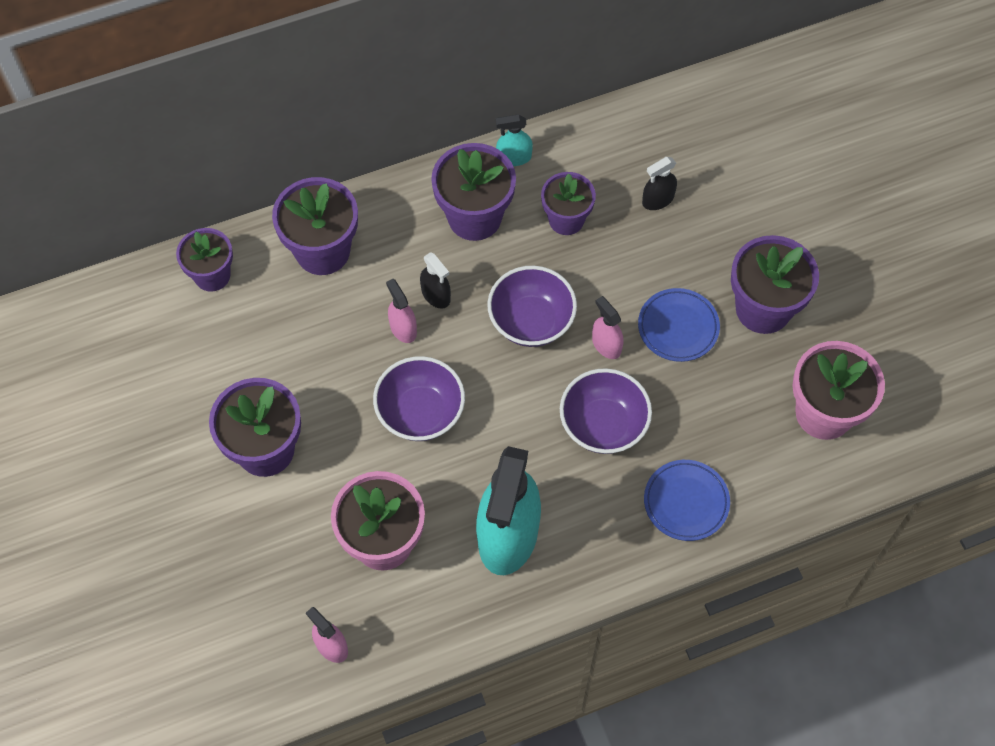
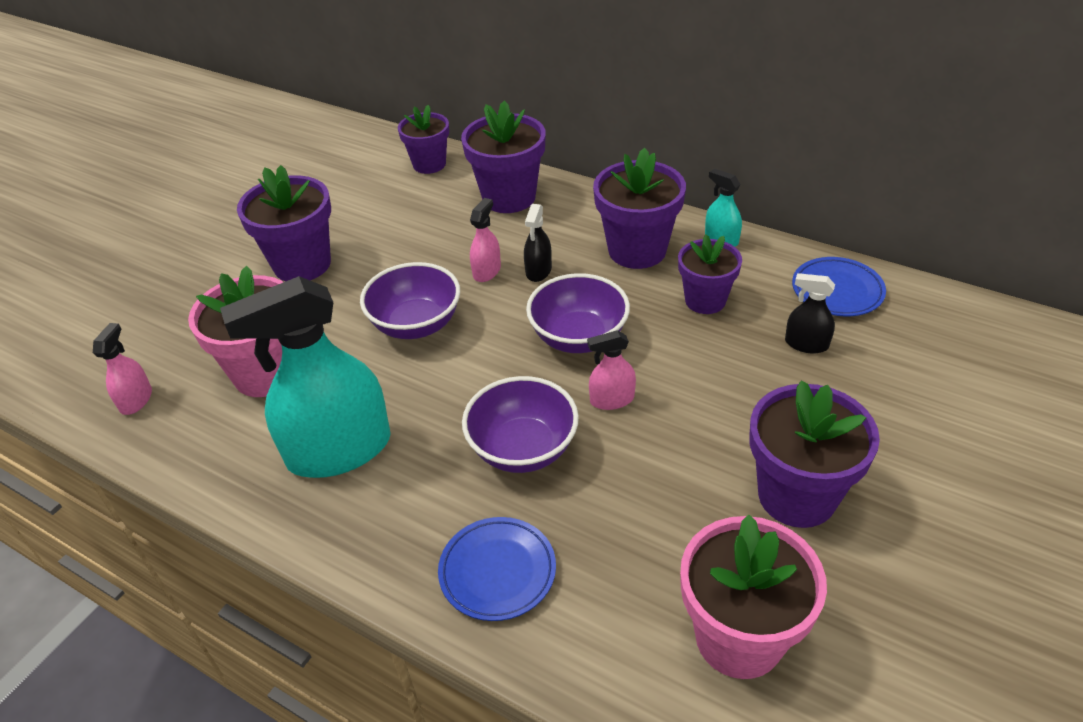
camera: 55 degrees right, 20 degrees down
(606, 345) = (612, 399): pink spray bottle -> pink spray bottle turned 120 degrees counterclockwise
(678, 327) = (692, 440): blue plate -> blue plate (837, 291)

